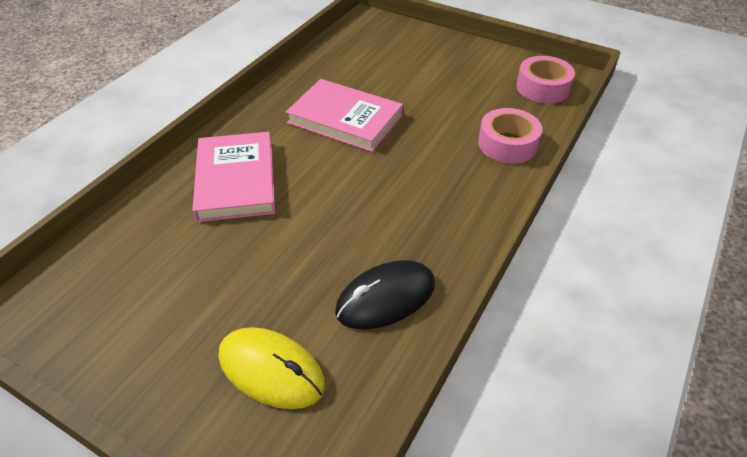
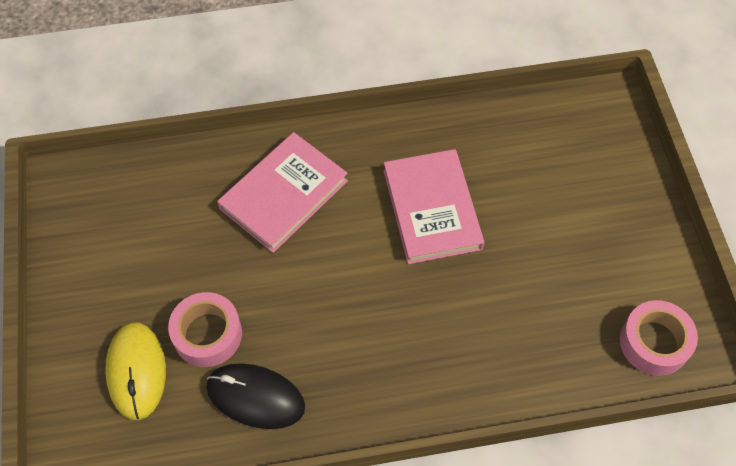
camera: 50 degrees right, 15 degrees up
(507, 144) = (525, 367): pink tape -> pink tape (207, 334)

